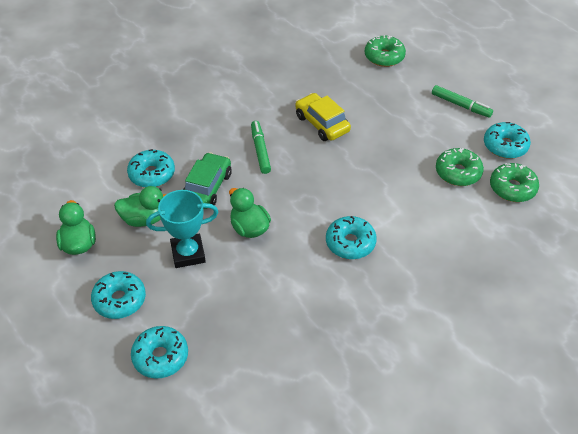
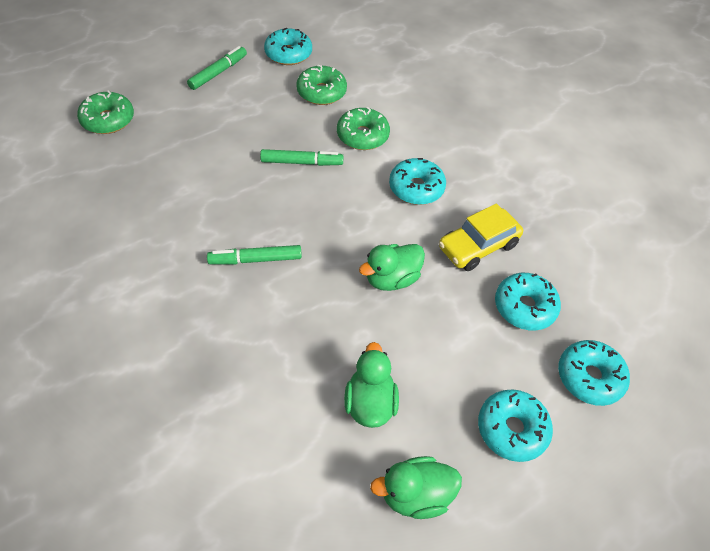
camera: 90 degrees left, 5 degrees up
(152, 174) = (281, 395): turquoise donut -> turquoise donut (524, 307)
(188, 253) = (432, 347): turquoise trophy -> none
(207, 187) = (316, 323): green car -> none
(322, 124) = (219, 192): yellow car -> yellow car (478, 246)
(364, 167) = (302, 162): none -> green marker
(512, 188) = (347, 60): green donut -> green donut (362, 136)

